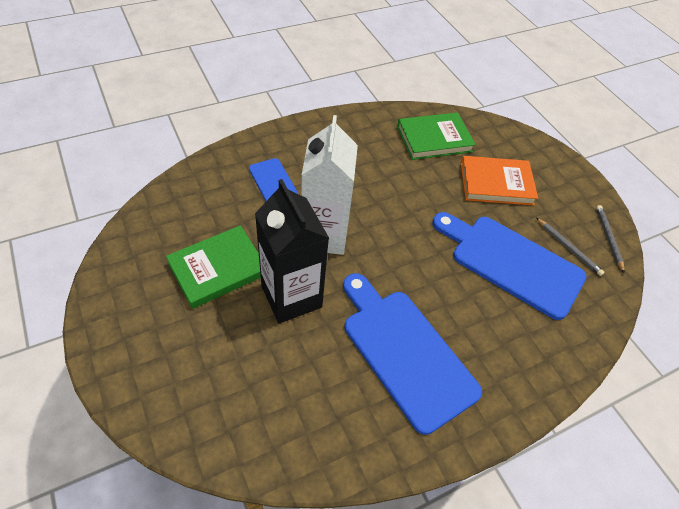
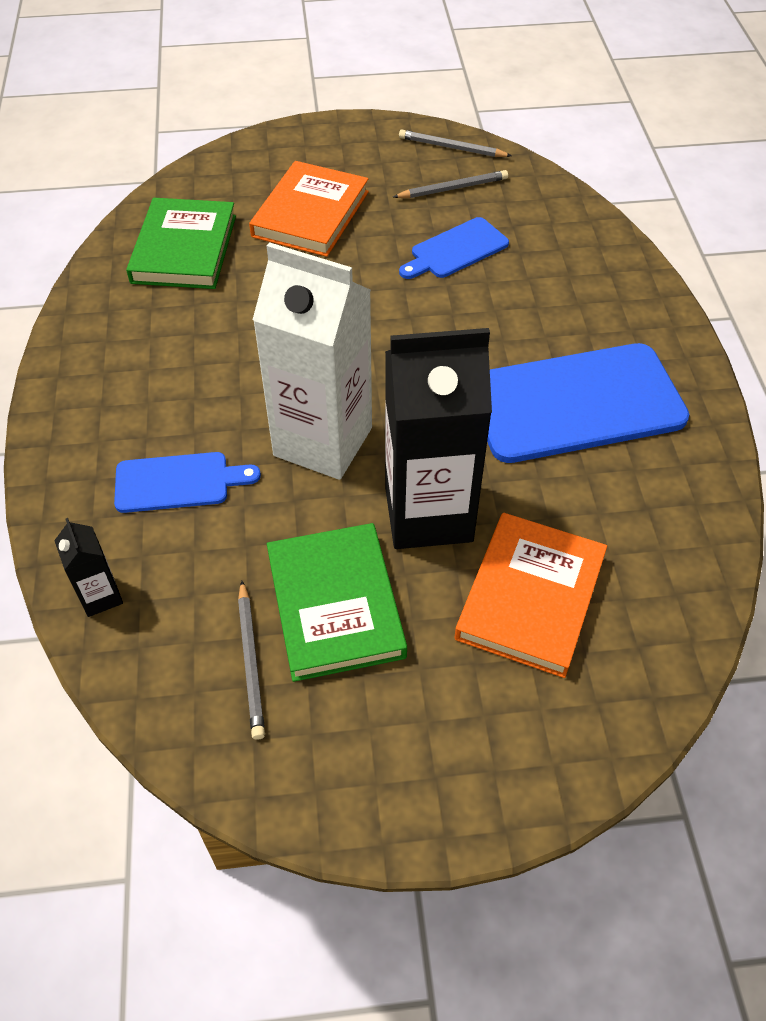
camera: 65 degrees left, 0 degrees up
(176, 243) = (251, 661): none -> grey pencil
(199, 177) = (100, 596): none -> black carton
(248, 362) = (530, 597): none -> orange book
(511, 262) = (455, 250): blue cutting board -> blue cutting board, size x0.51

